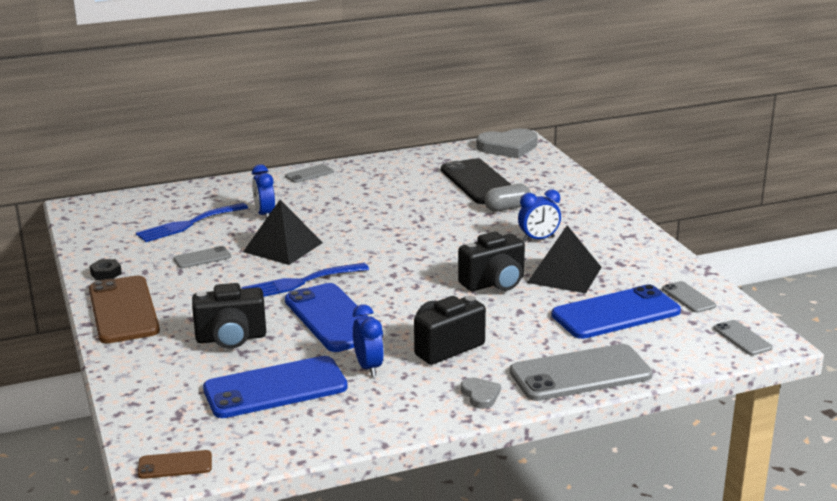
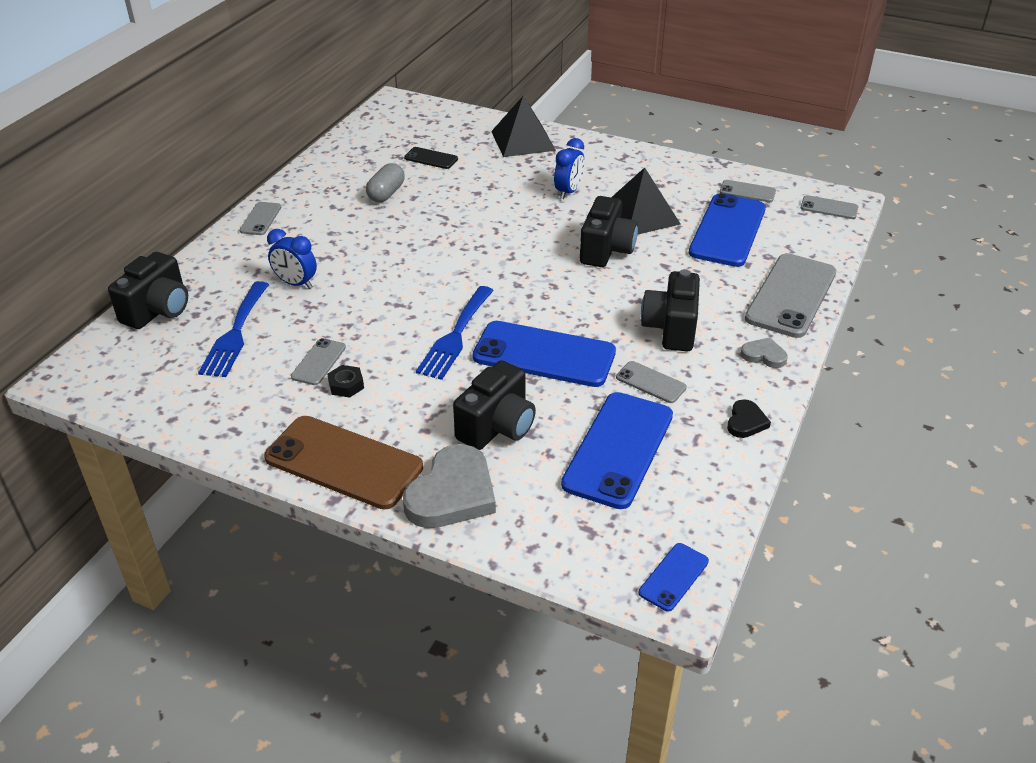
camera: 45 degrees left, 15 degrees up
(106, 273) = (249, 435): black nut -> black nut (346, 385)
(173, 196) = (158, 310): none -> black camera
(175, 465) = (673, 577): brown phone -> blue phone
(283, 247) = (375, 308): black pyramid -> black pyramid (523, 140)
(368, 367) = (650, 382): blue clock -> grey phone
(386, 422) = (746, 422): none -> black heart
(479, 182) = (431, 158): black phone -> black phone, size x0.48
(507, 208) = (496, 173): grey capsule -> grey capsule (386, 193)
(508, 147) = (395, 112): grey heart -> grey heart (452, 493)

